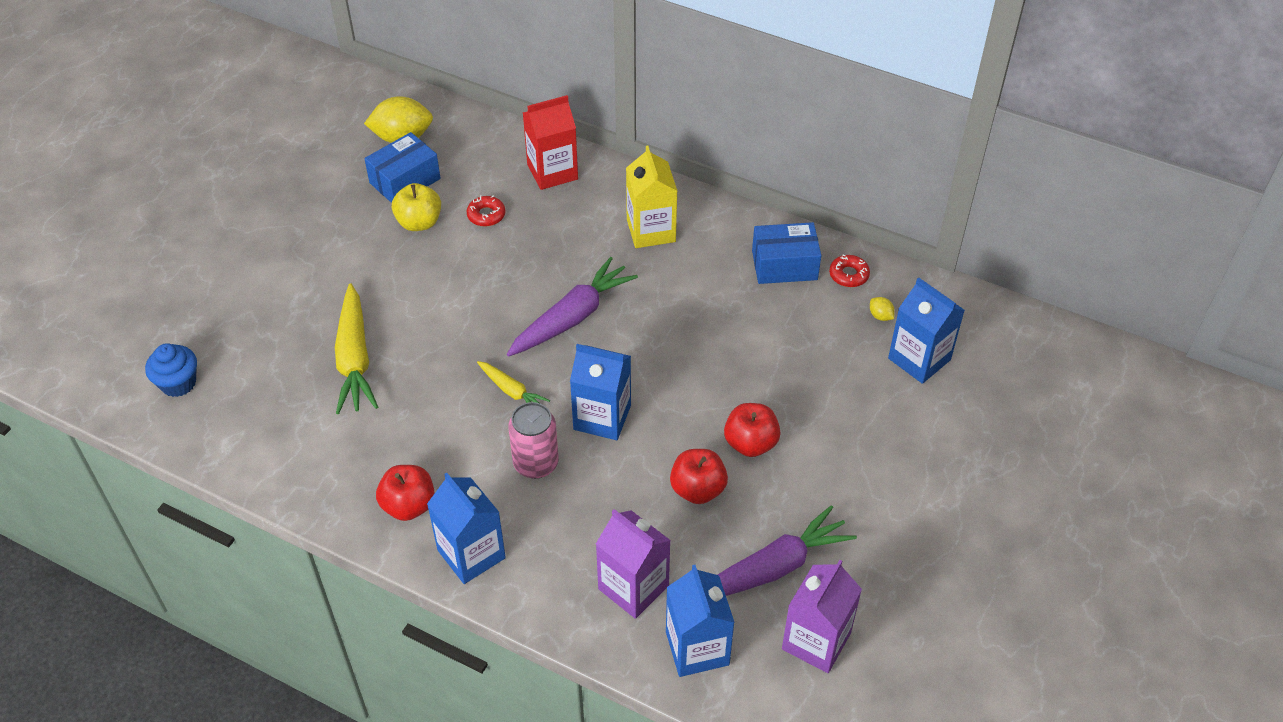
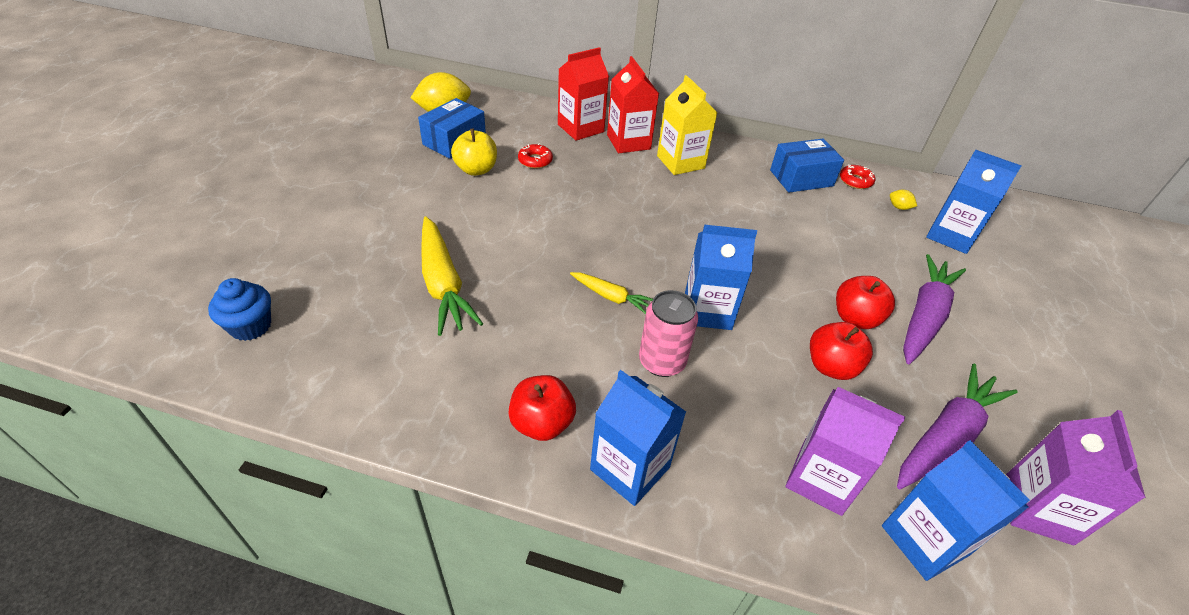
camera: 15 degrees left, 5 degrees down
(572, 317) = (642, 230): purple carrot -> purple carrot (924, 317)
(601, 196) = (628, 142): none -> red carton

